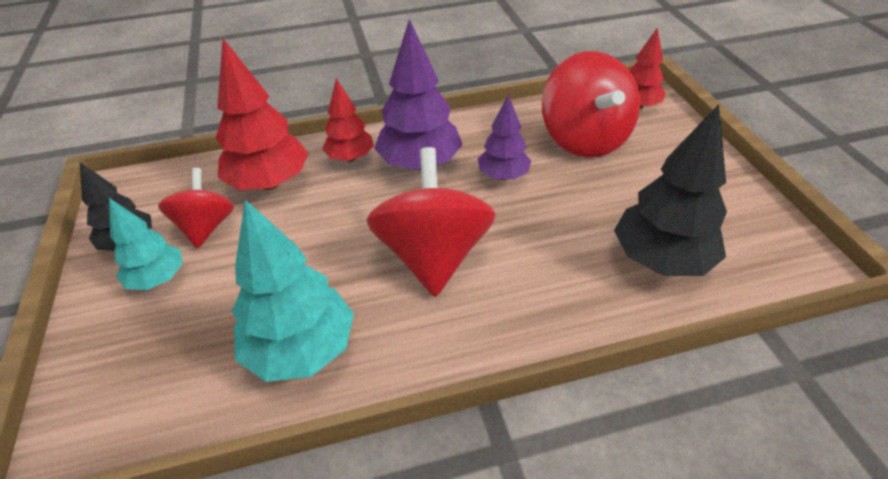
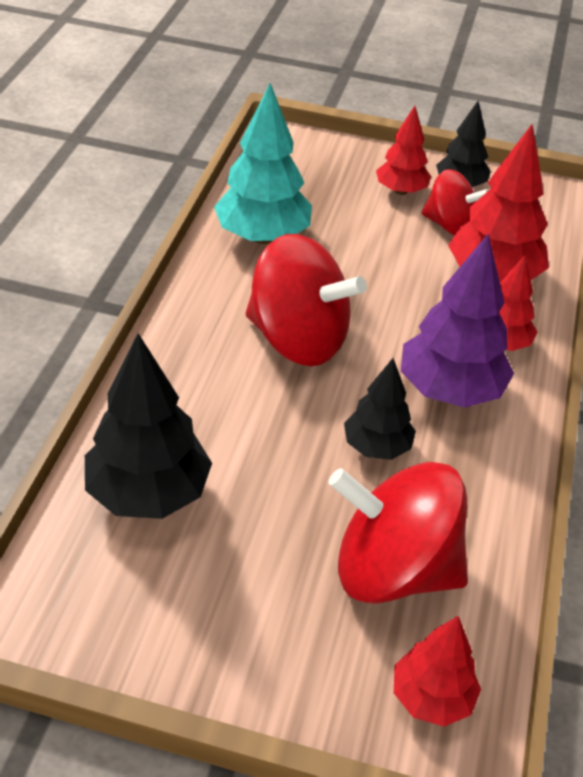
camera: 115 degrees right, 0 degrees up
(158, 279) = (400, 191): turquoise tree -> red tree
(503, 176) = (376, 447): purple tree -> black tree

